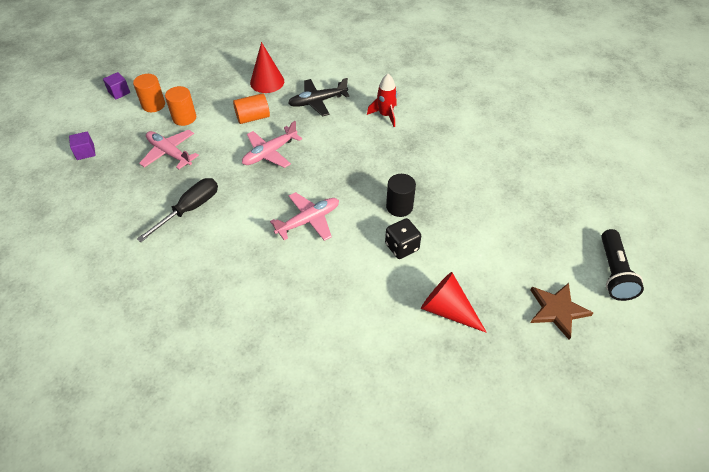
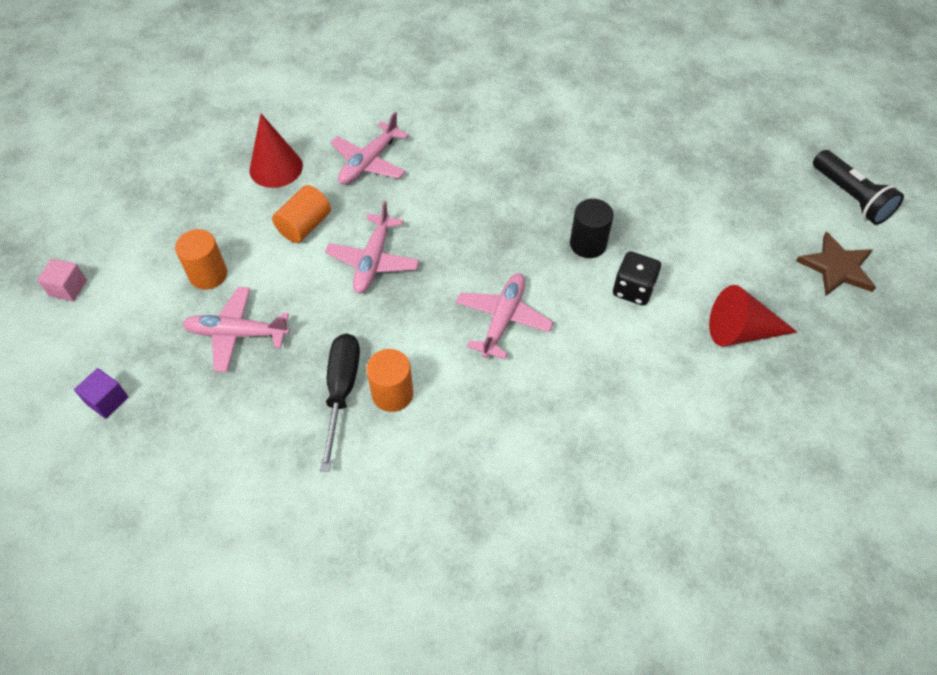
camera: 35 degrees left, 5 degrees up
(119, 92) = (68, 288): purple cube -> pink cube
(153, 105) = (142, 279): orange cylinder -> orange cylinder (392, 394)
(317, 101) = (369, 162): black plane -> pink plane
(385, 115) = (469, 139): red rocket -> none

